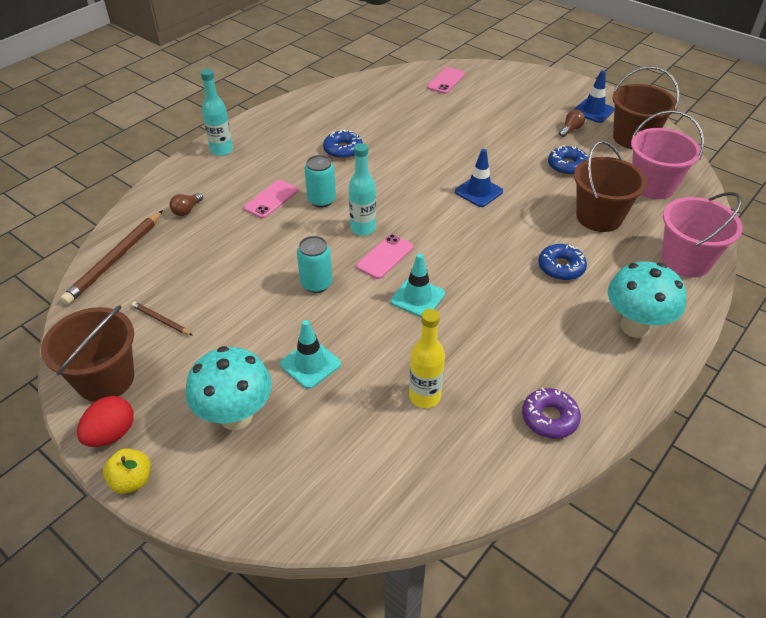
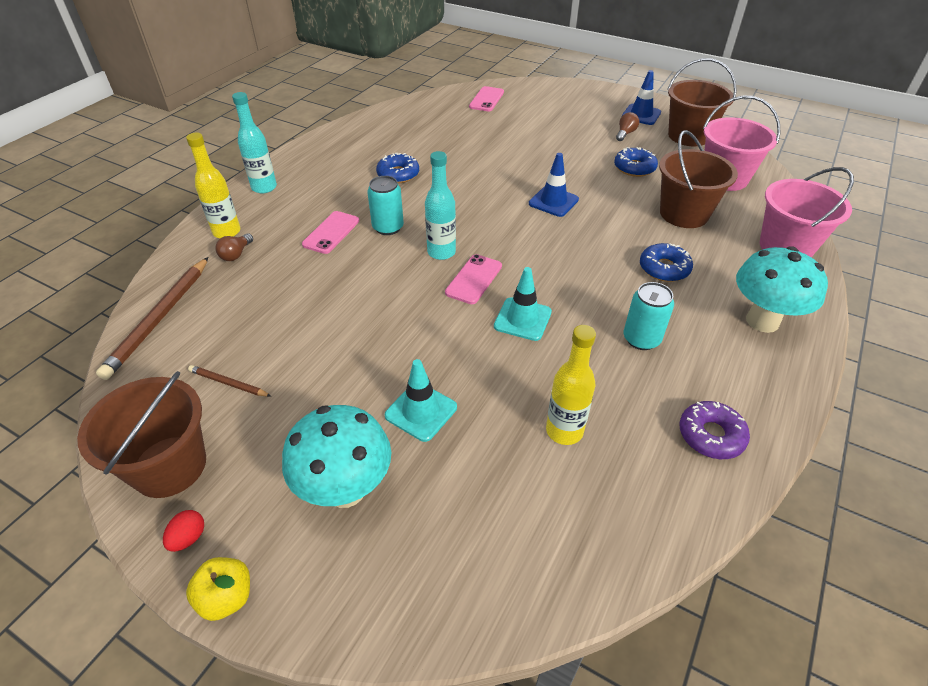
camera: 10 degrees left, 0 degrees up
(111, 434) = (188, 538): red egg -> red egg, size x0.58
(182, 189) = (227, 232): none -> yellow bottle
(316, 284) = (405, 318): turquoise can -> turquoise can (641, 339)

